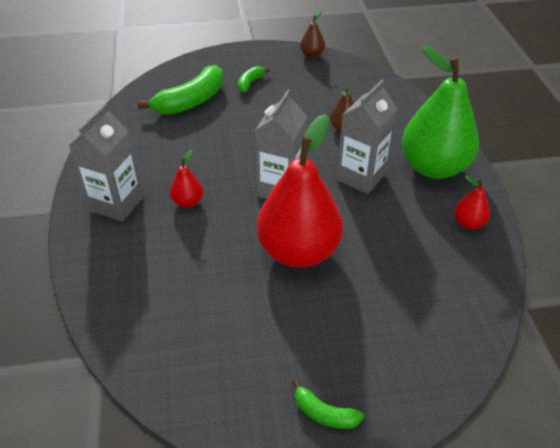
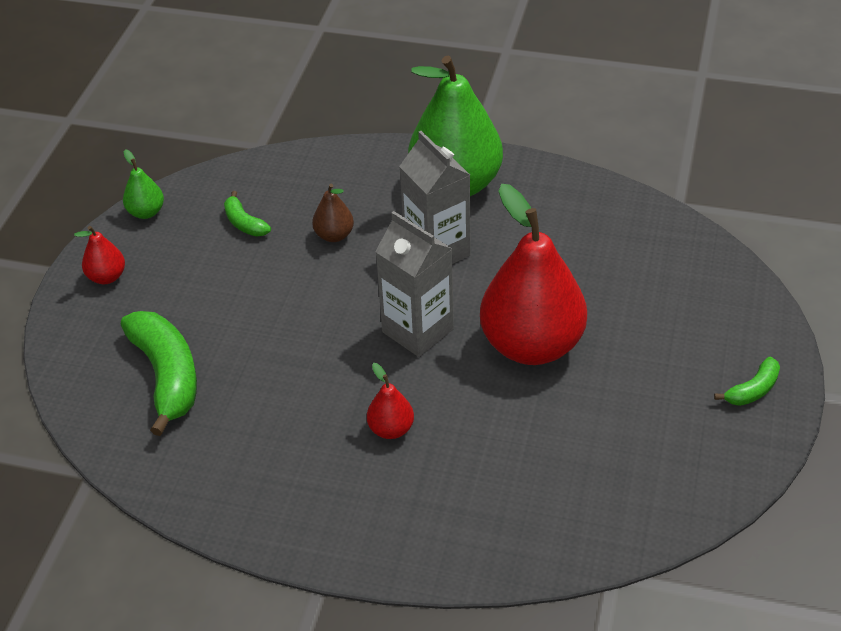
camera: 65 degrees left, 0 degrees up
(117, 204) = (353, 508): grey carton -> none
(250, 83) = (167, 298): green banana -> green banana (244, 223)
(312, 55) = (146, 212): brown pear -> green pear
(468, 223) = (557, 193): red pear -> red pear (107, 277)

